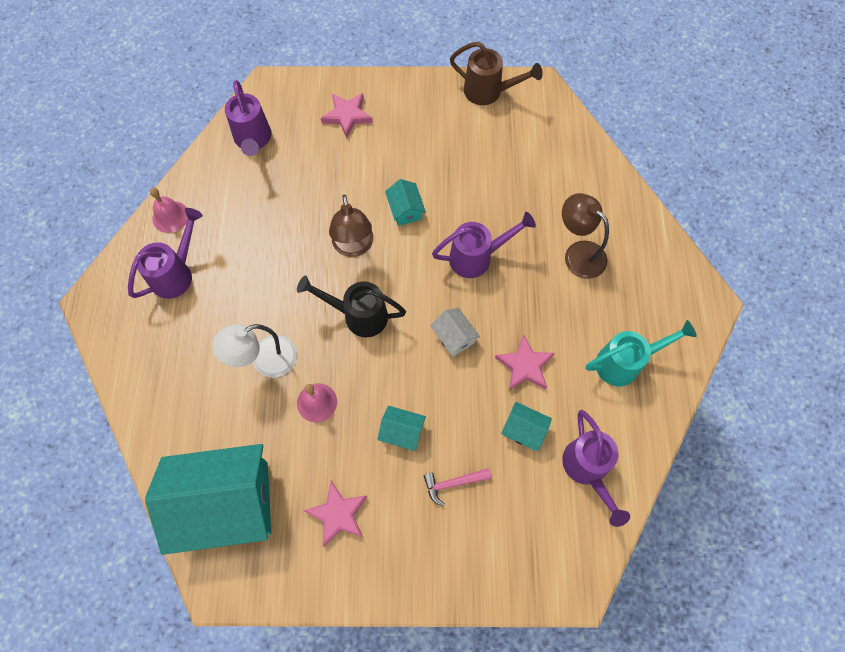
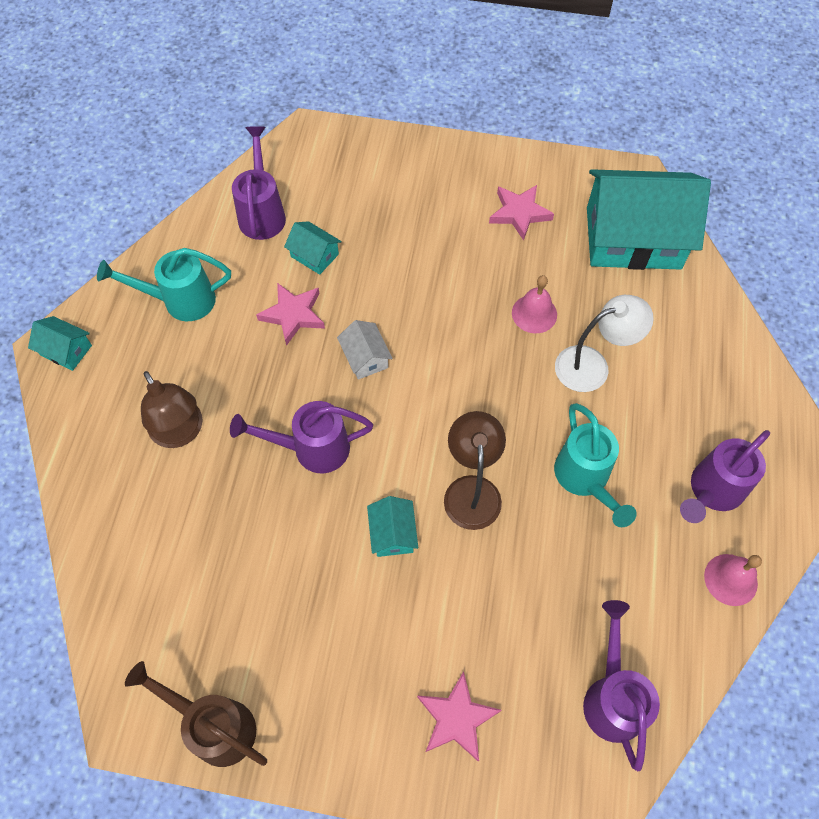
camera: 170 degrees left, 5 degrees down
(271, 267) = (585, 479): none -> turquoise watering can
(358, 315) = (476, 400): black watering can -> none
(402, 432) = (444, 272): turquoise house -> turquoise house (66, 350)
(453, 483) = (400, 221): pink hammer -> none

